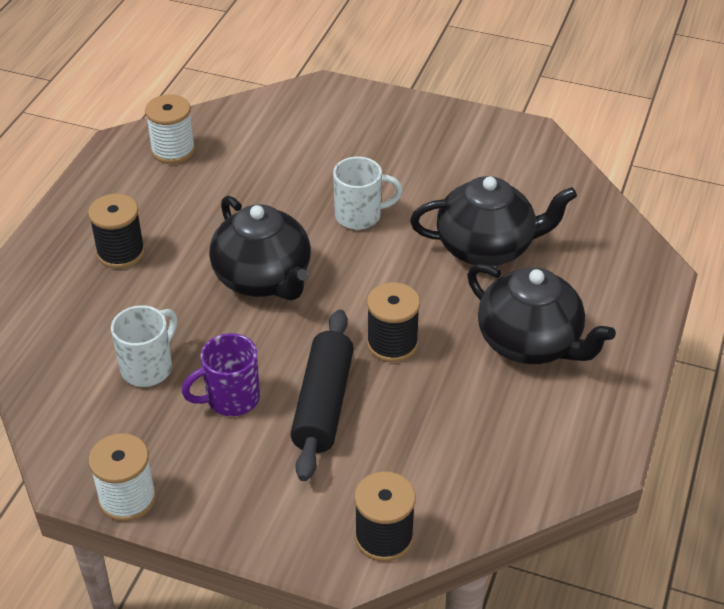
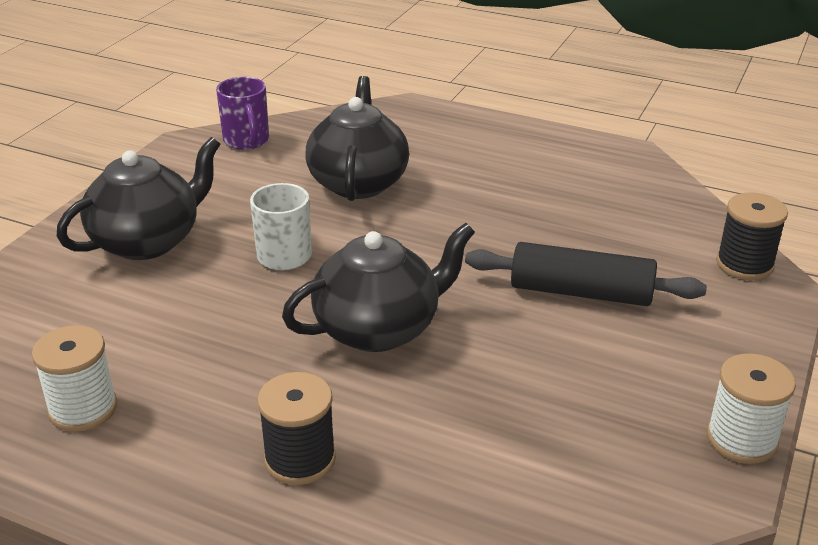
camera: 85 degrees left, 10 degrees down
(148, 367) = (528, 426): white mug -> none
(230, 399) = (578, 357): purple mug -> purple mug (247, 141)
(392, 343) = (493, 245): black spool -> none
(530, 343) = (495, 172): black teapot -> black teapot (148, 241)

